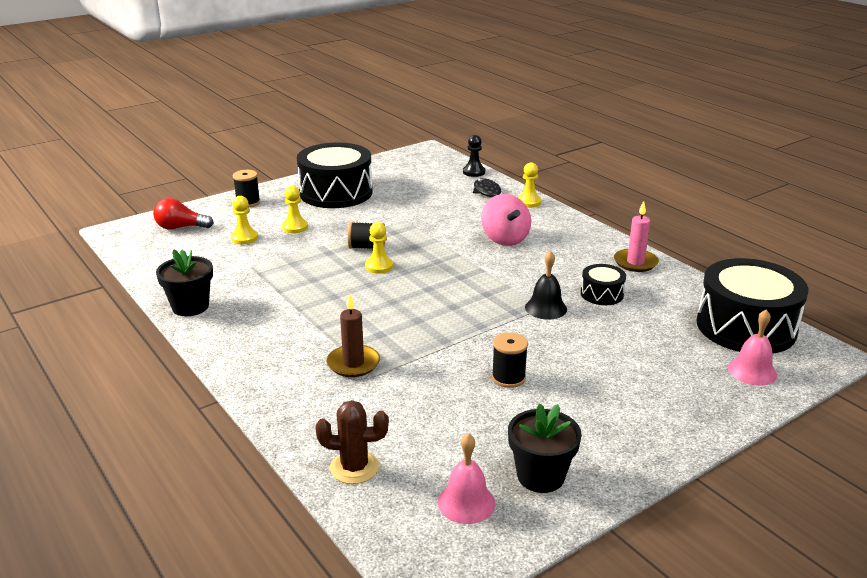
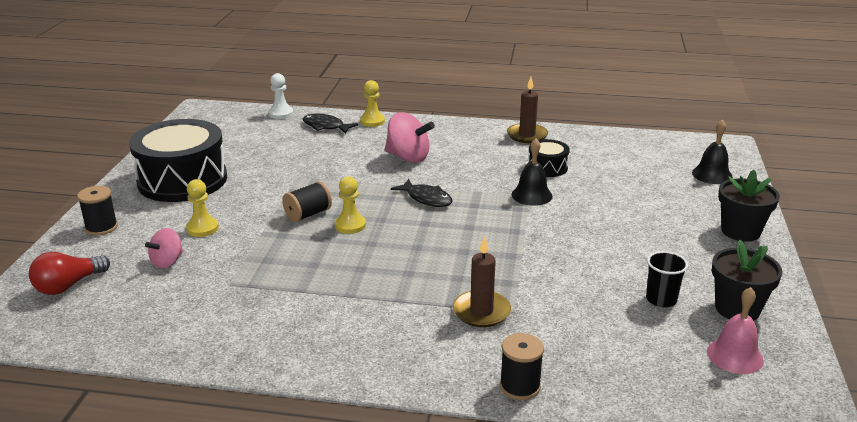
camera: 45 degrees left, 0 degrees up
(190, 307) = (240, 351): black flower pot -> black flower pot (740, 231)
(244, 238) = (167, 262): yellow pawn -> pink spinning top
(354, 467) = (631, 385): brown cactus -> none
(462, 273) = (426, 199): none -> black fish
(474, 172) = (281, 114): black pawn -> white pawn
(492, 432) = (661, 299): none -> black cup
(508, 378) = (601, 257): black spool -> black spool (520, 386)
(635, 262) = (527, 135): pink candle -> brown candle
(746, 327) = (661, 148): black drum -> none
(752, 371) = (712, 175): pink bell -> black bell

